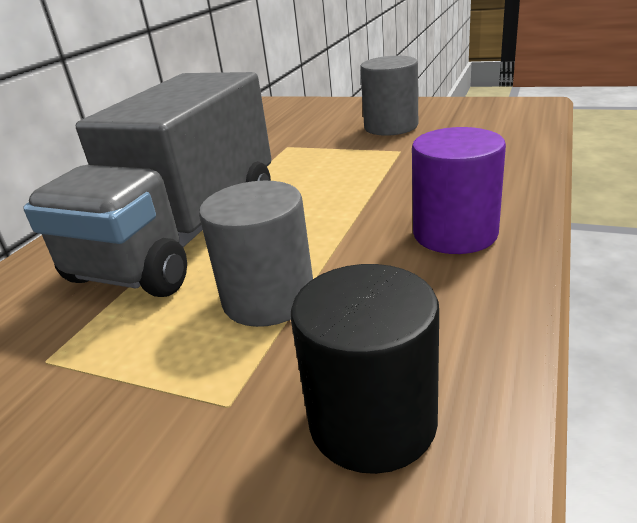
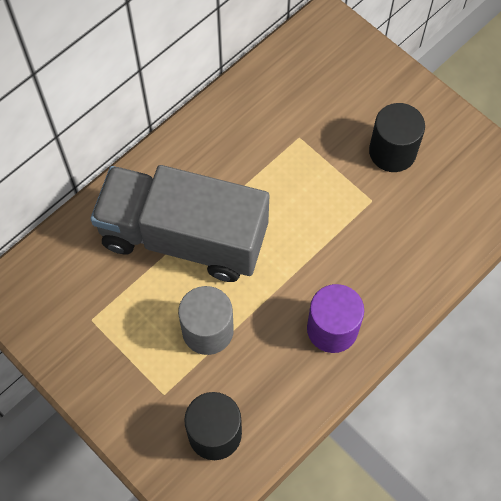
camera: 20 degrees right, 35 degrees up
(184, 236) = (184, 237): grey truck -> grey truck turned 60 degrees clockwise
(391, 127) = (392, 152): grey cylinder -> black cylinder

